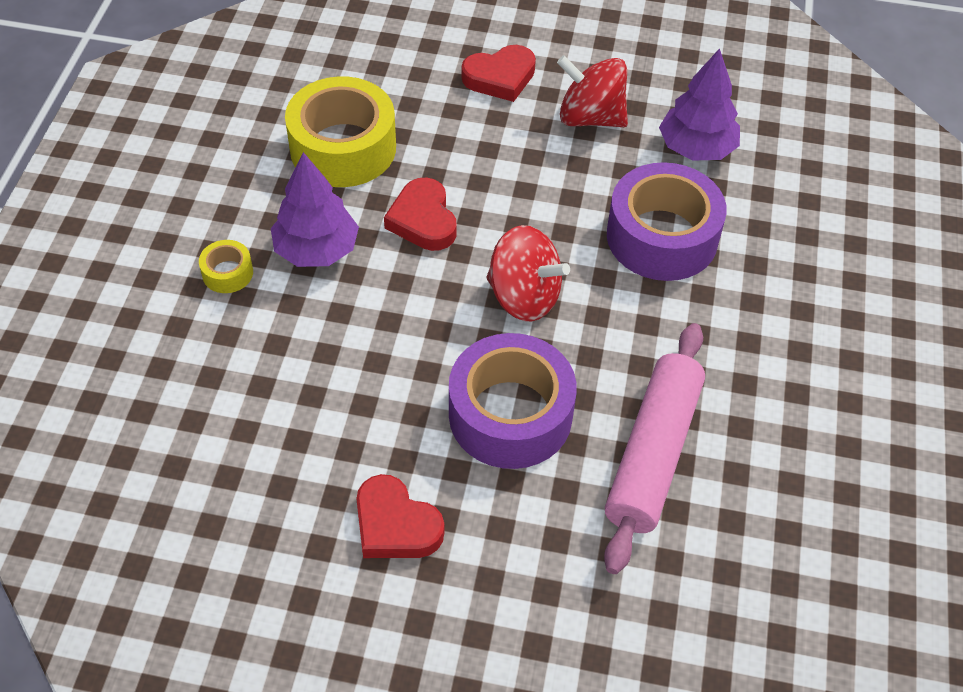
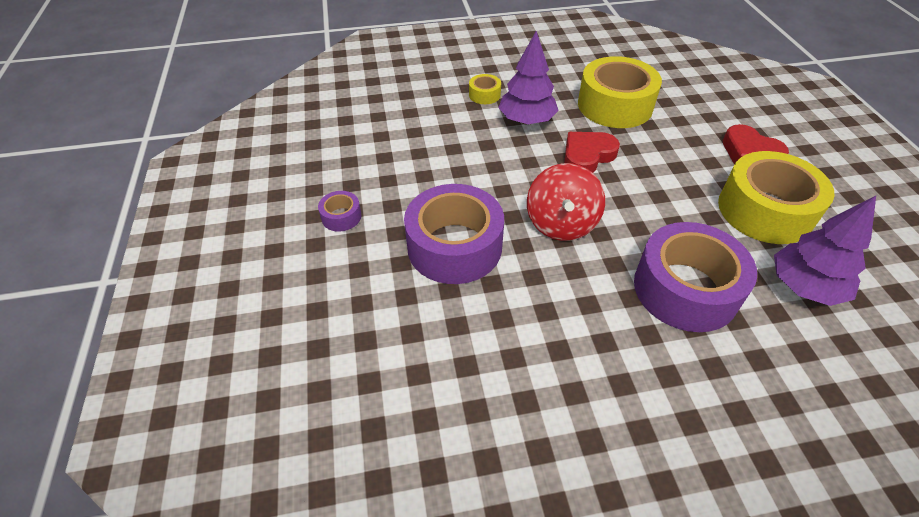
camera: 70 degrees right, 5 degrees down
(395, 525) = (341, 217): red heart -> purple tape
(590, 117) = (765, 210): red spinning top -> yellow tape
(653, 454) = (464, 343): pink rolling pin -> none

